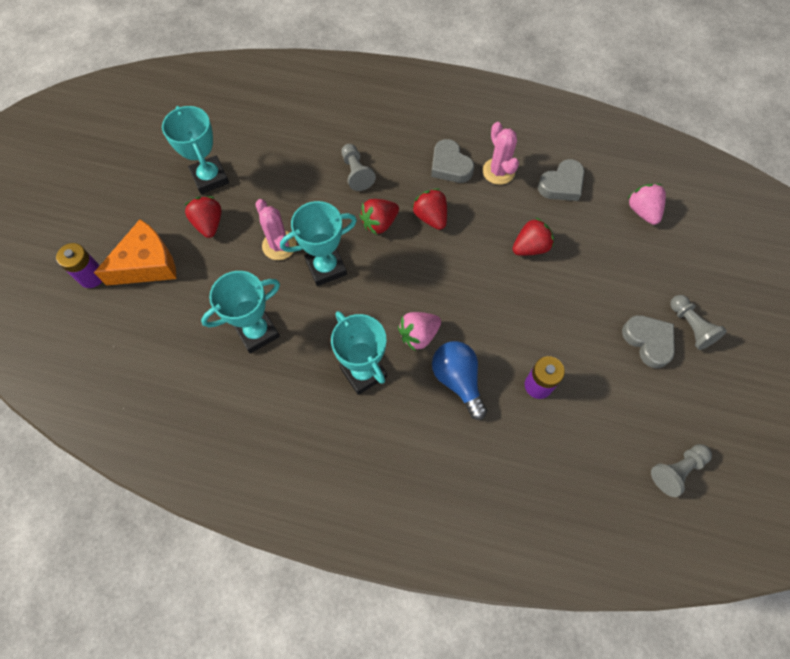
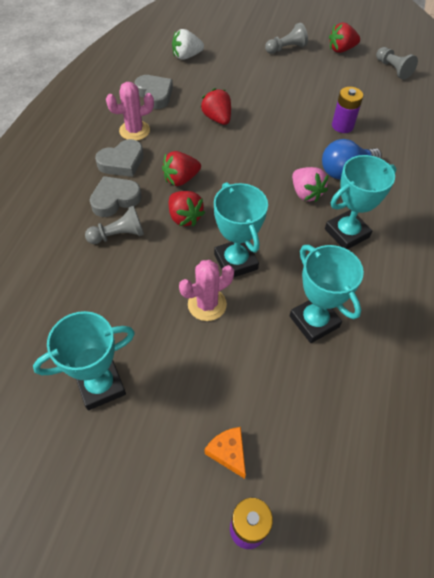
camera: 90 degrees left, 10 degrees down
(147, 264) = (228, 452): orange cheese -> orange cheese, size x0.51
(209, 224) = (172, 381): red strawberry -> red strawberry (341, 49)
(642, 211) = (186, 56): pink strawberry -> white strawberry
(648, 341) = (299, 68): grey heart -> grey heart (115, 199)

